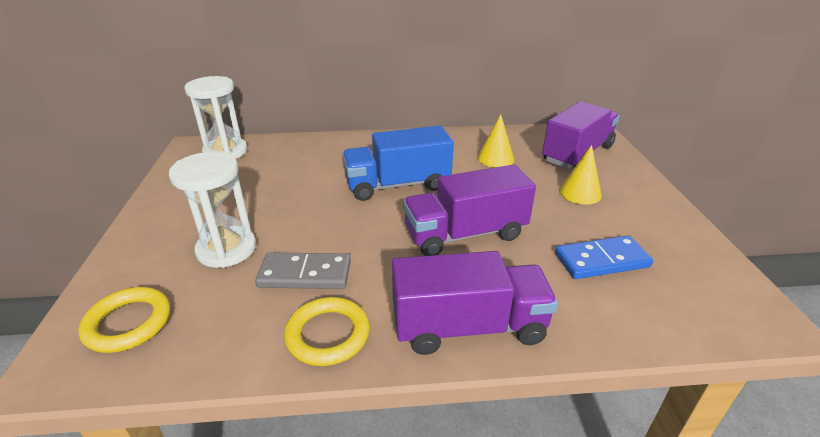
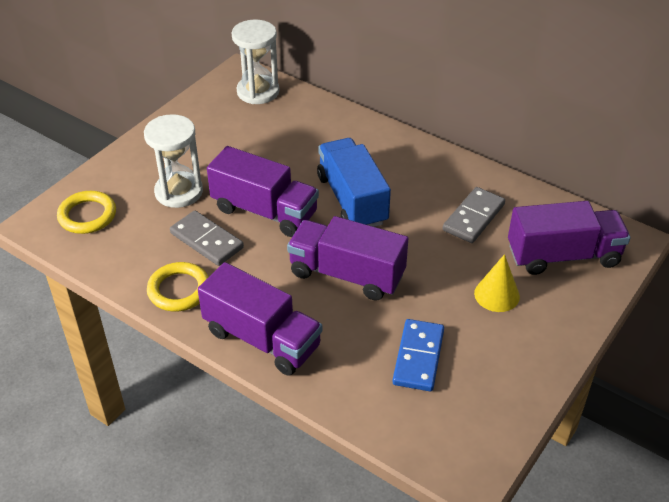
camera: 40 degrees right, 10 degrees up
(334, 225) = (264, 211): none -> purple truck
(397, 185) = (352, 200): blue truck -> blue truck turned 45 degrees clockwise
(495, 158) = (473, 217): yellow cone -> grey domino
(601, 260) = (418, 357): blue domino -> blue domino turned 75 degrees clockwise

